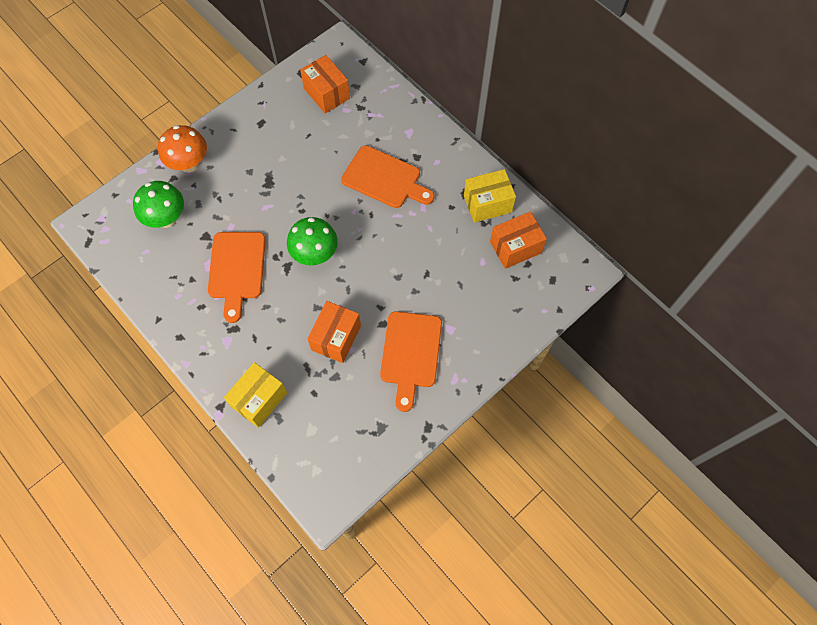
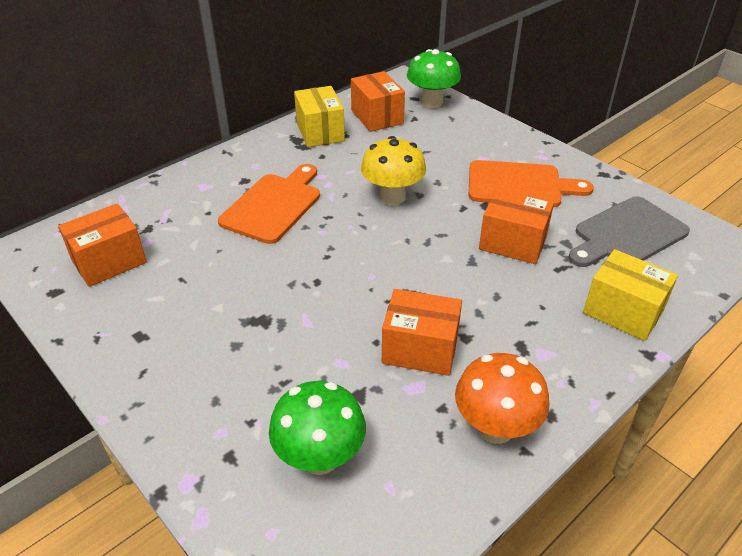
camera: 90 degrees left, 25 degrees down
(189, 164) = (203, 432): orange mushroom -> orange mushroom (495, 428)
(237, 269) = (420, 349): orange cutting board -> orange box
(315, 254) = (390, 265): green mushroom -> green mushroom (432, 102)
(343, 425) = (627, 234): none -> grey cutting board
(394, 257) = (392, 197): none -> yellow mushroom

